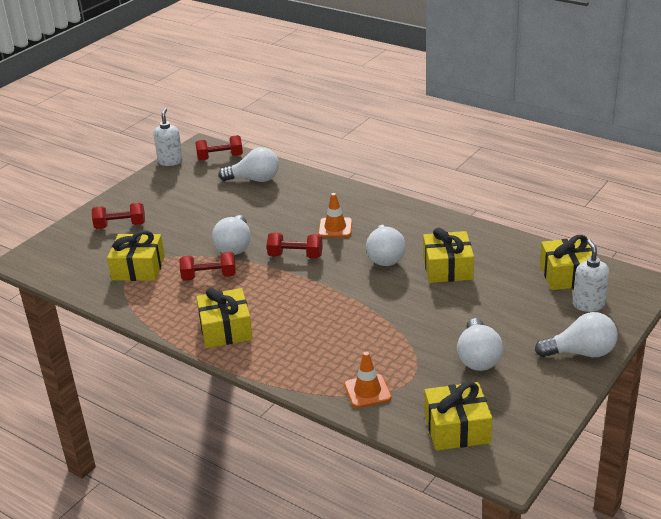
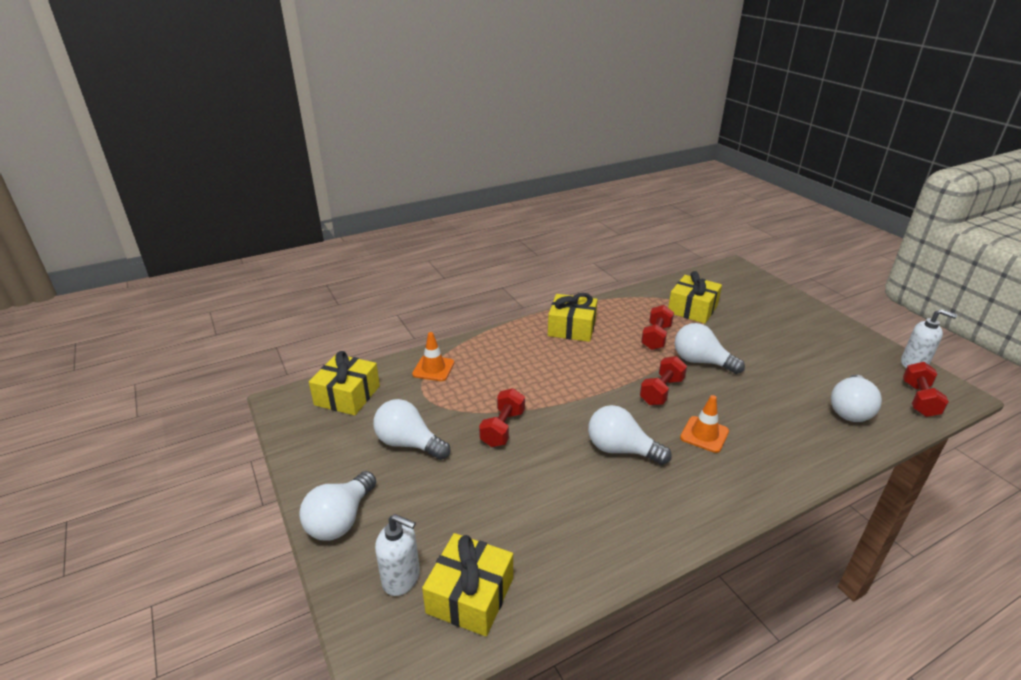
camera: 115 degrees right, 0 degrees up
(120, 226) = (773, 313): red dumbbell -> red dumbbell (503, 428)
(447, 268) = (566, 489): yellow gift -> none

